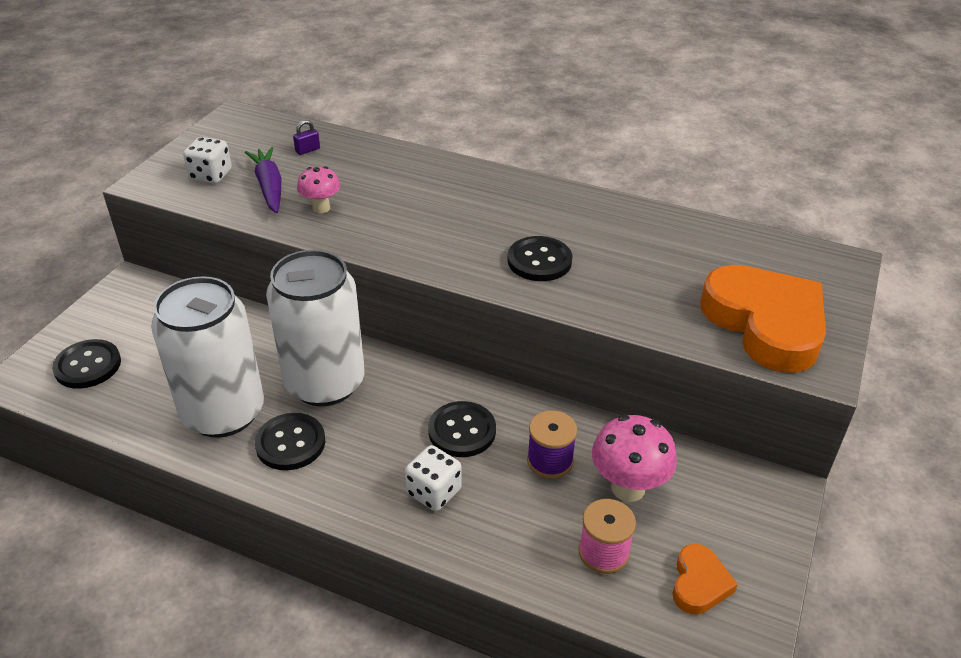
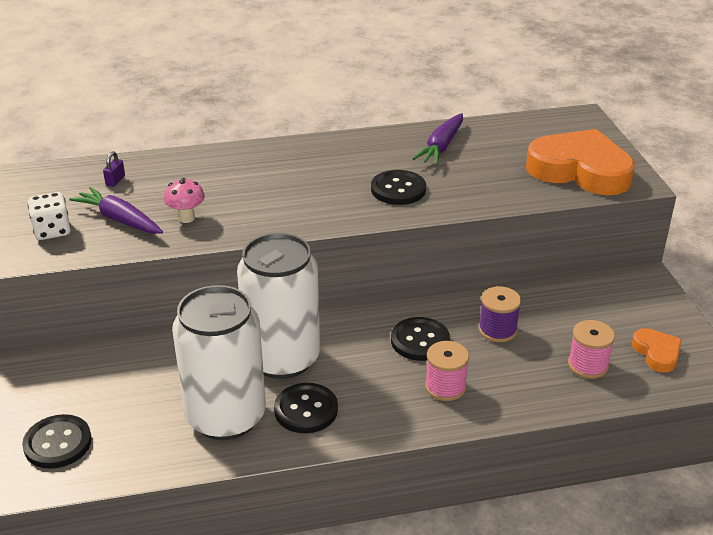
camera: 35 degrees left, 5 degrees down
(434, 492) = (445, 387): white dice -> pink spool
(628, 488) = (561, 322): pink mushroom -> none
(637, 233) = (441, 146): none -> purple carrot

